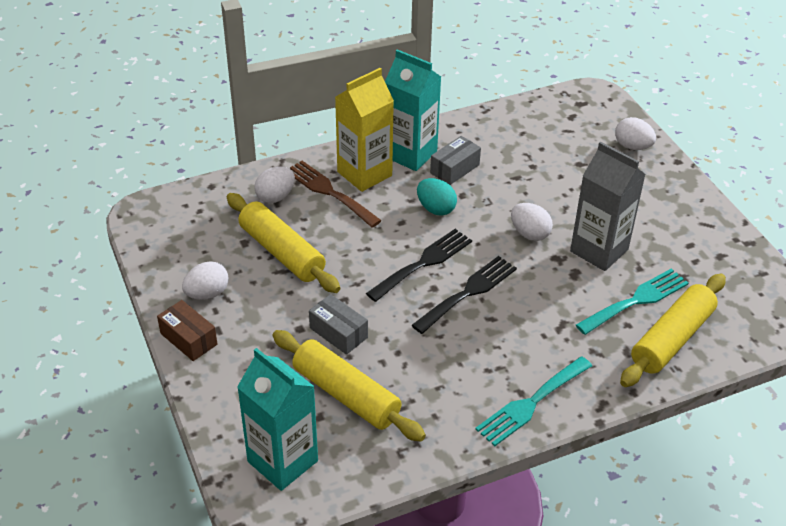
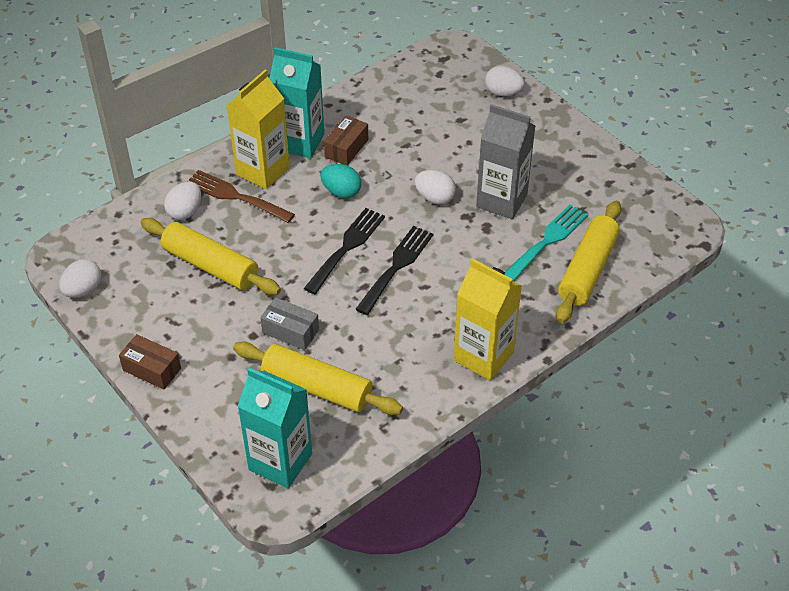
camera: 15 degrees left, 5 degrees up
(207, 294) = (153, 322): white egg -> white egg (83, 290)
(454, 169) = (346, 148): grey box -> brown box
(531, 403) = (483, 356): turquoise fork -> yellow carton

